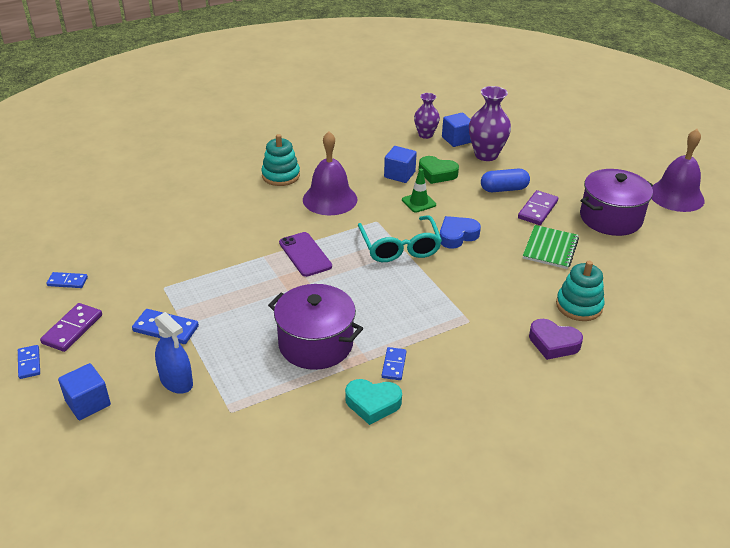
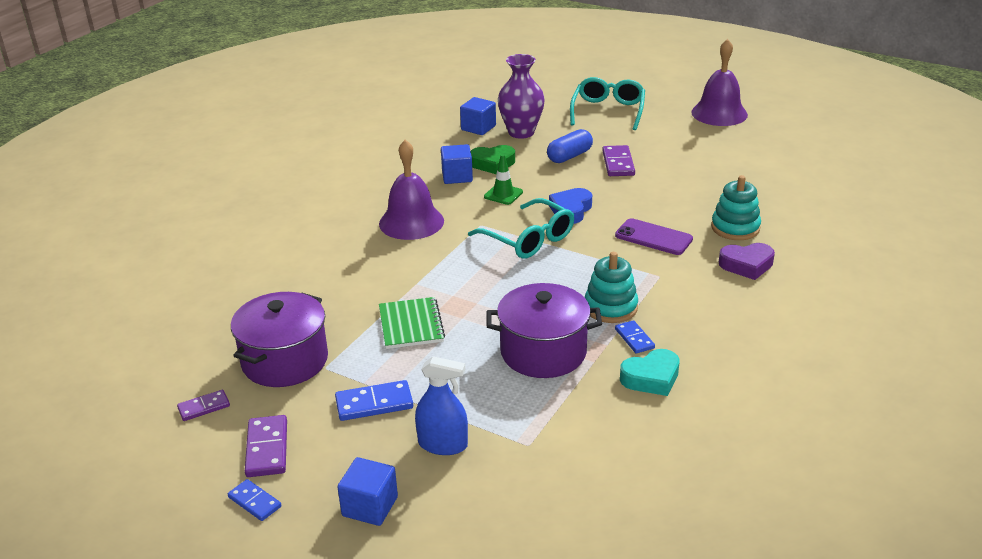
camera: 30 degrees left, 5 degrees down
(67, 281) = (204, 407): blue domino -> purple domino
(281, 176) = (333, 218): turquoise stacking toy -> turquoise stacking toy (610, 307)
(305, 254) = (443, 280): purple phone -> purple phone (653, 237)
(425, 135) = (443, 133): purple vase -> none
(550, 248) = (663, 191): green notebook -> green notebook (411, 325)
(577, 160) = (608, 111): none -> turquoise glasses
(610, 218) = (686, 149): purple pot -> purple pot (285, 361)

